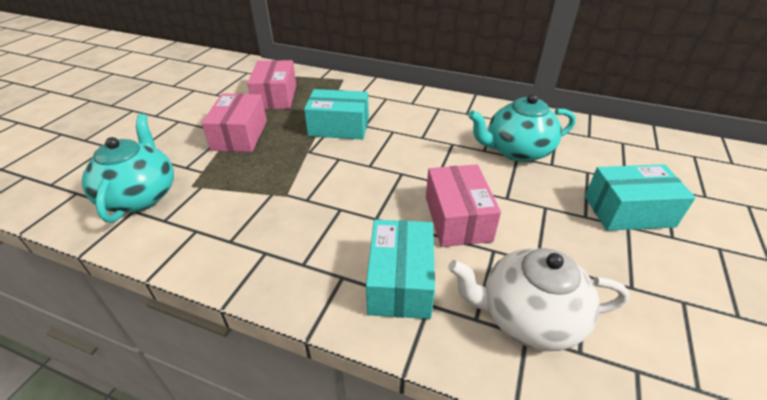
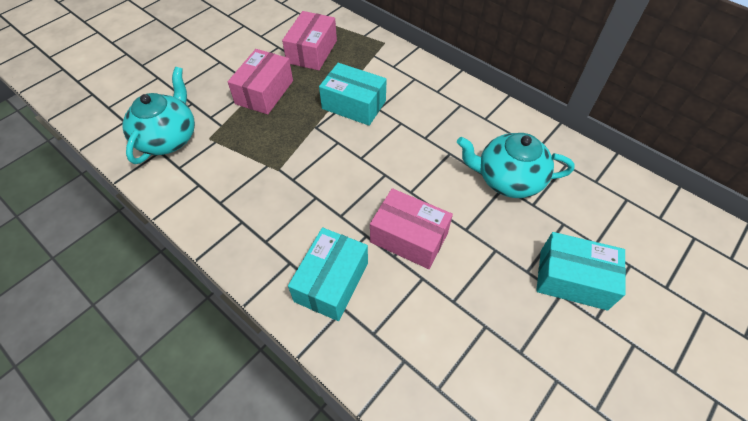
camera: 20 degrees right, 15 degrees up
(457, 218) = (409, 237): pink box -> pink box turned 75 degrees counterclockwise
(528, 317) = (415, 346): white teapot -> none

